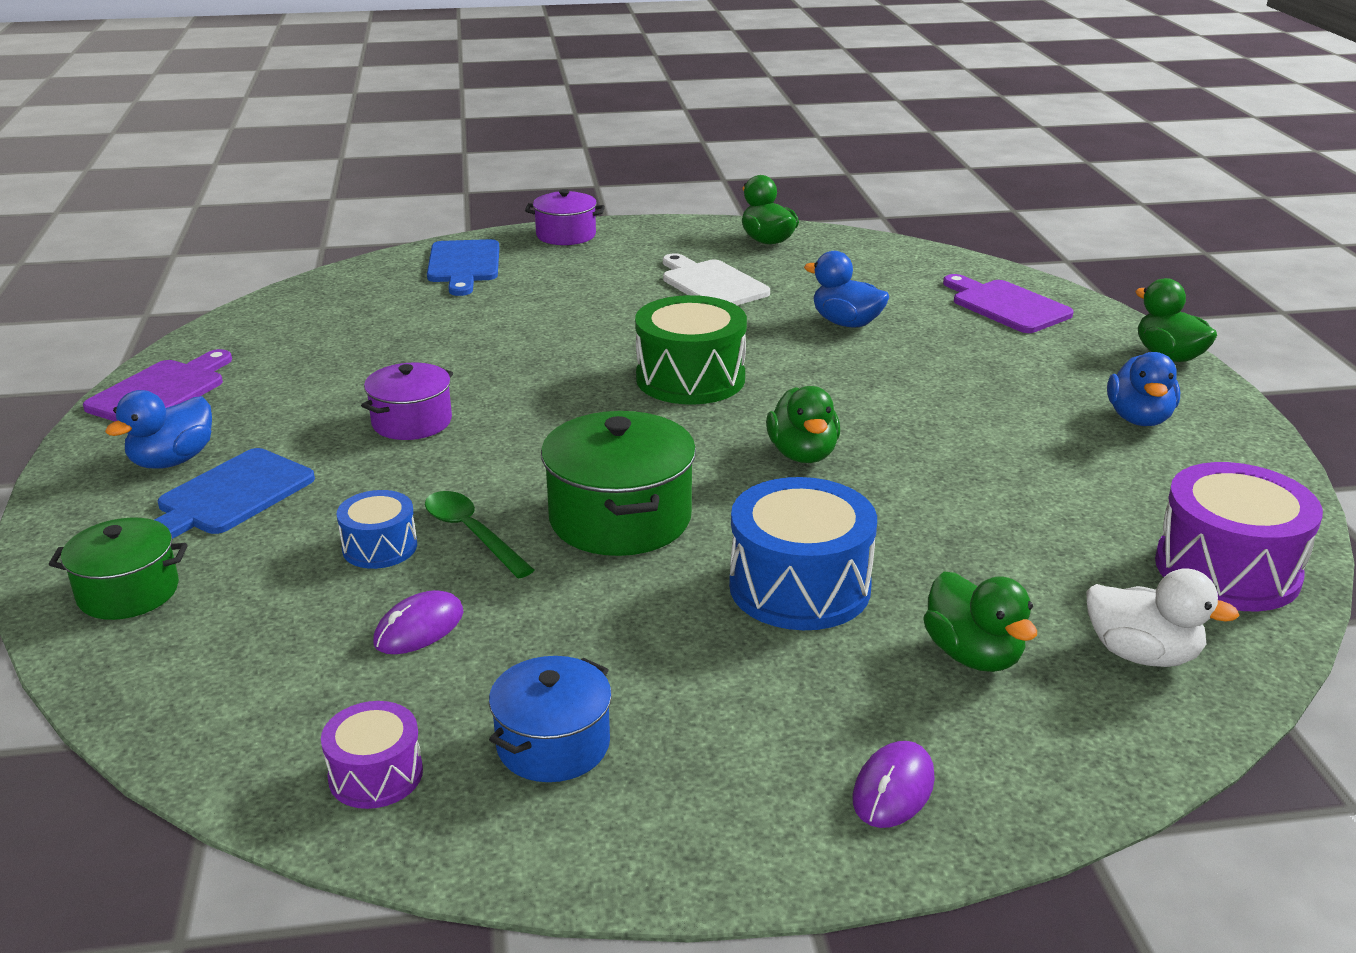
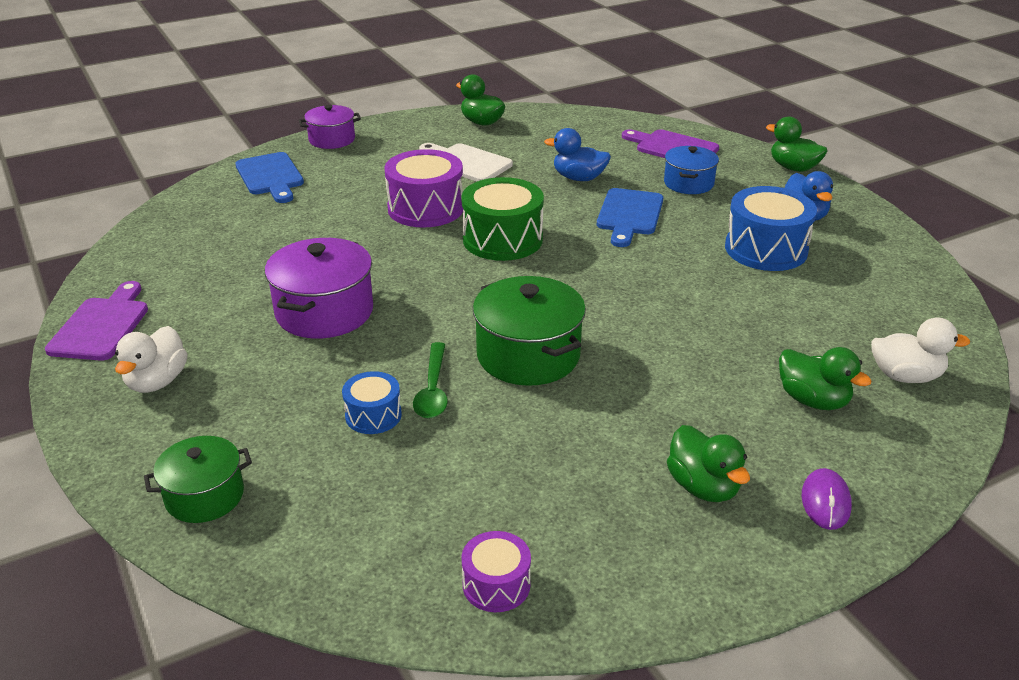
camera: 20 degrees left, 5 degrees up
(172, 461) = (157, 381): blue duck -> white duck
(230, 496) = (227, 400): blue cutting board -> blue cutting board (629, 215)
(412, 422) = (324, 312): purple pot -> purple pot, size x1.59
(419, 628) = (447, 469): purple mouse -> none
(472, 534) = (433, 390): green spoon -> green spoon turned 120 degrees counterclockwise
(553, 744) = (599, 530): blue pot -> blue pot (688, 183)
(799, 587) = (679, 378): blue drum -> blue drum (766, 249)
(802, 454) = (616, 282): green duck -> green duck (703, 487)
(1227, 569) = (916, 309): purple drum -> purple drum (425, 208)

